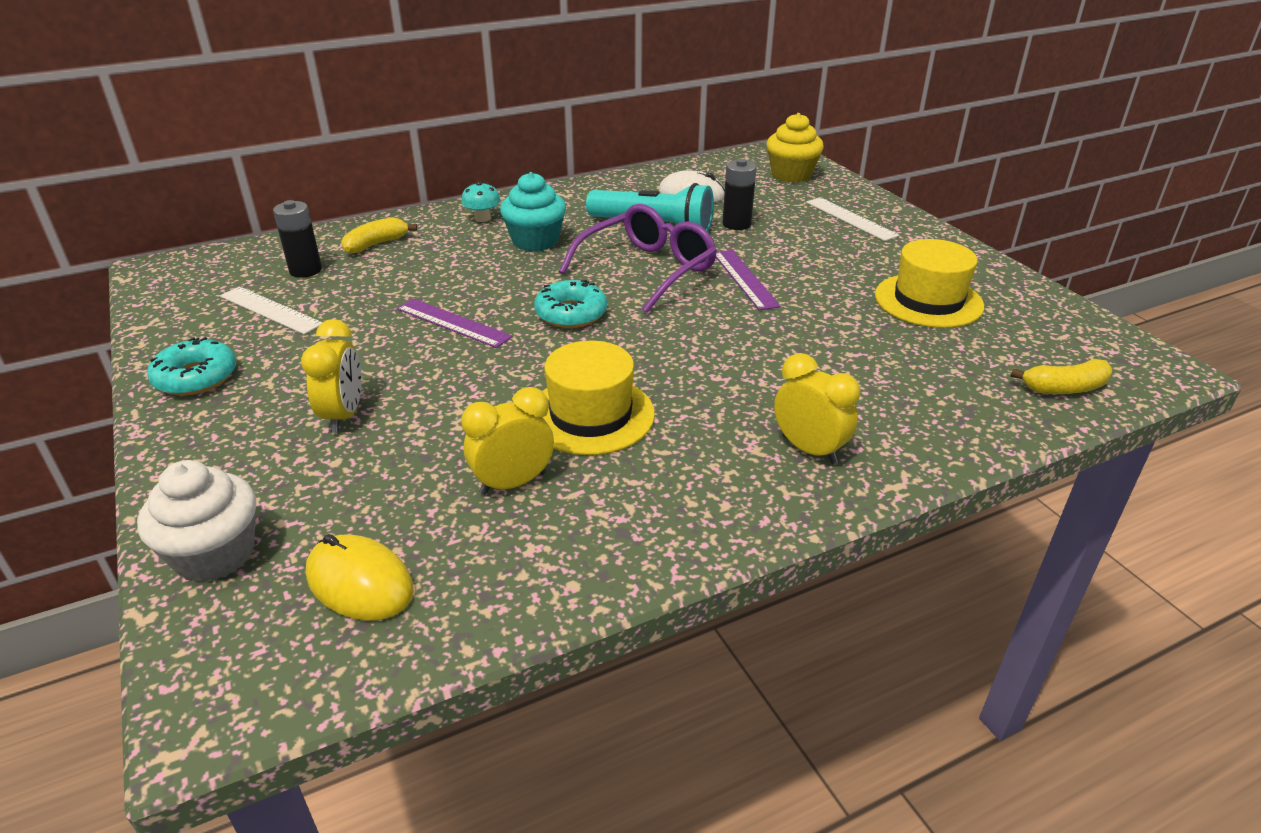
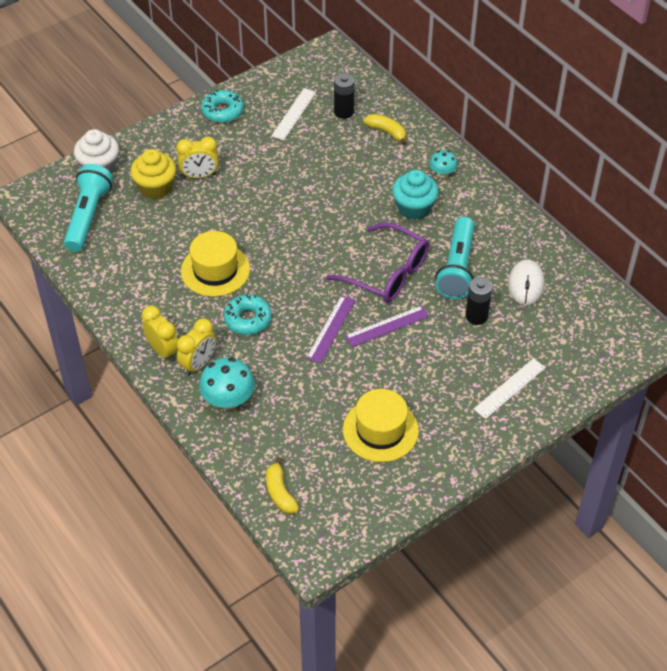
camera: 80 degrees right, 15 degrees up
(360, 582) = (88, 216): yellow mouse -> turquoise flashlight
(453, 322) = (297, 193): purple ruler -> purple ruler (331, 329)
(513, 483) = (156, 251): yellow clock -> yellow clock (163, 350)
(571, 313) = (319, 244): turquoise donut -> turquoise donut (248, 319)
(791, 175) = (591, 347): yellow cupcake -> yellow cupcake (156, 187)
(888, 423) = (228, 400): none -> turquoise mushroom

